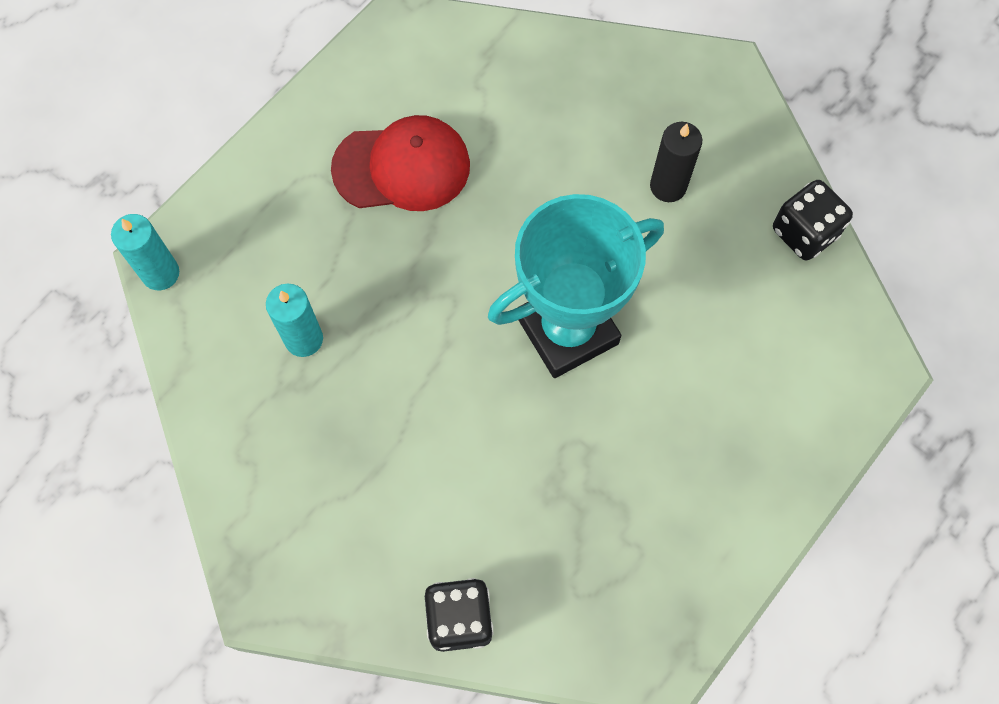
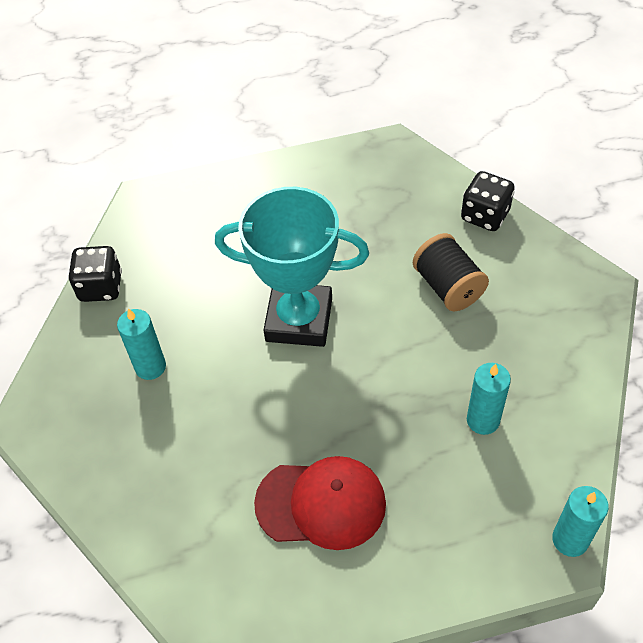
camera: 140 degrees left, 15 degrees down
(402, 167) = (321, 503): red cap -> red cap turned 150 degrees clockwise
(437, 479) = (448, 286): none -> black spool
(668, 186) = (150, 367): black candle -> turquoise candle

